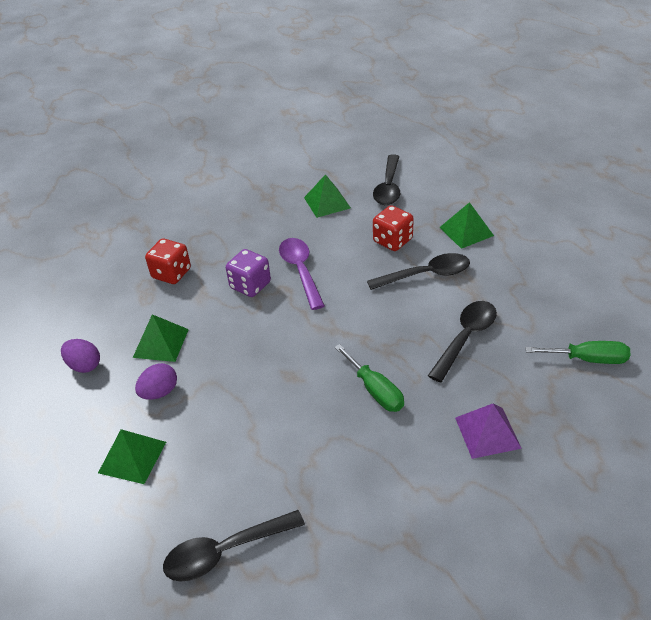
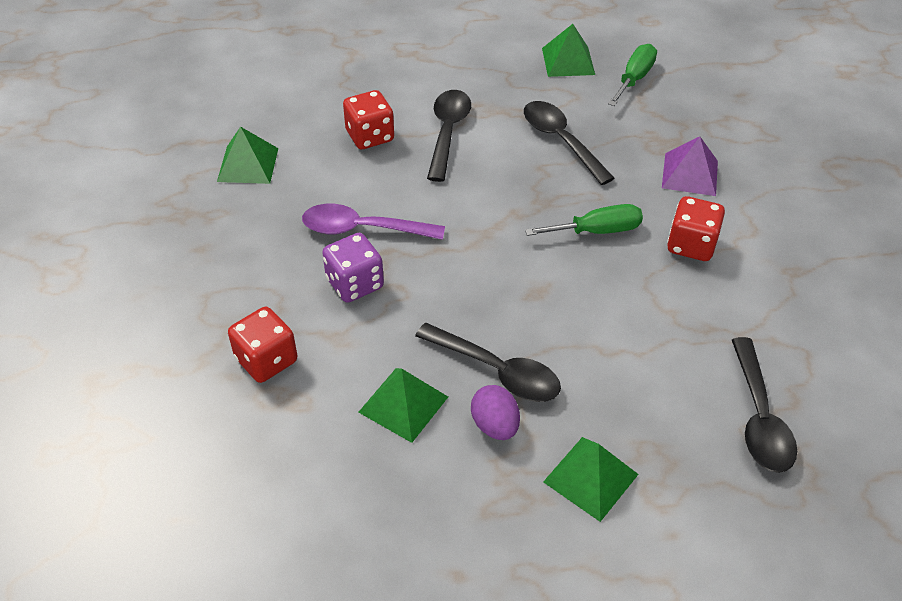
camera: 70 degrees left, 5 degrees up
(84, 365) = (393, 504): purple egg -> none
(388, 187) = (267, 104): black spoon -> black spoon (497, 371)
(397, 456) = (691, 245): none -> red dice
(466, 231) = (399, 78): green pyramid -> green pyramid (568, 61)

